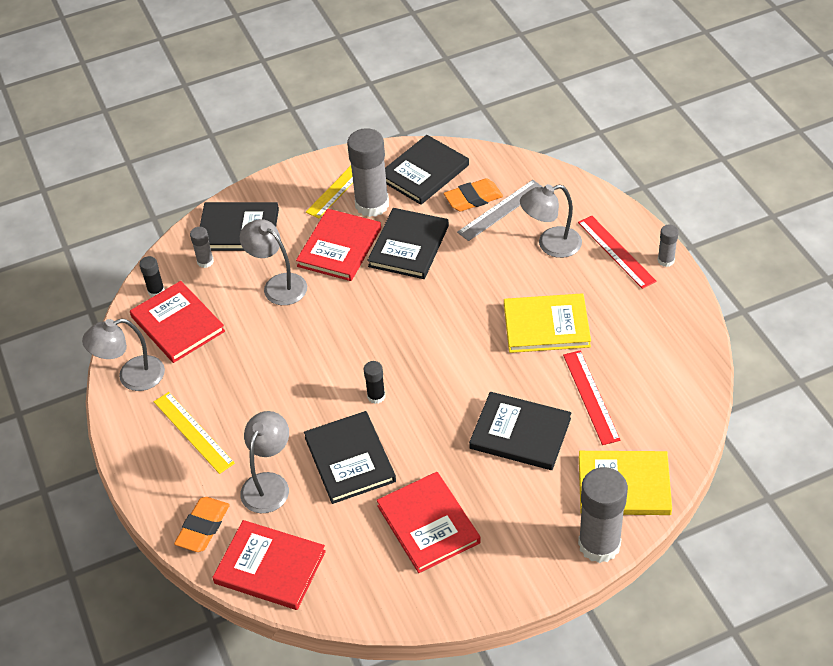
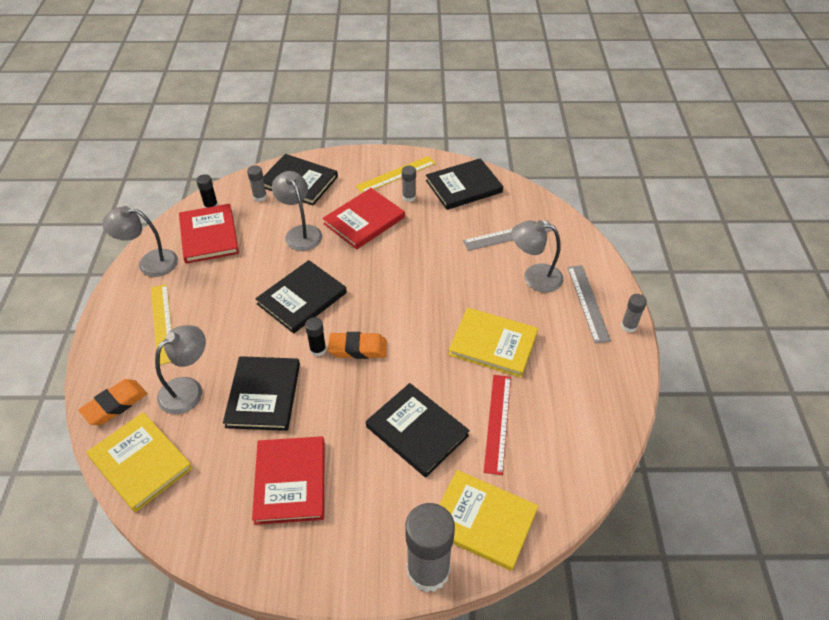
camera: 20 degrees right, 0 degrees up
(270, 567) = (140, 463): red book -> yellow book
(372, 204) = (409, 197): grey glue stick -> grey glue stick, size x0.47
(409, 246) = (418, 238): black book -> black book (302, 298)
(473, 199) = (491, 219): orange eraser -> orange eraser (358, 349)
(616, 251) = (588, 303): red ruler -> grey ruler

